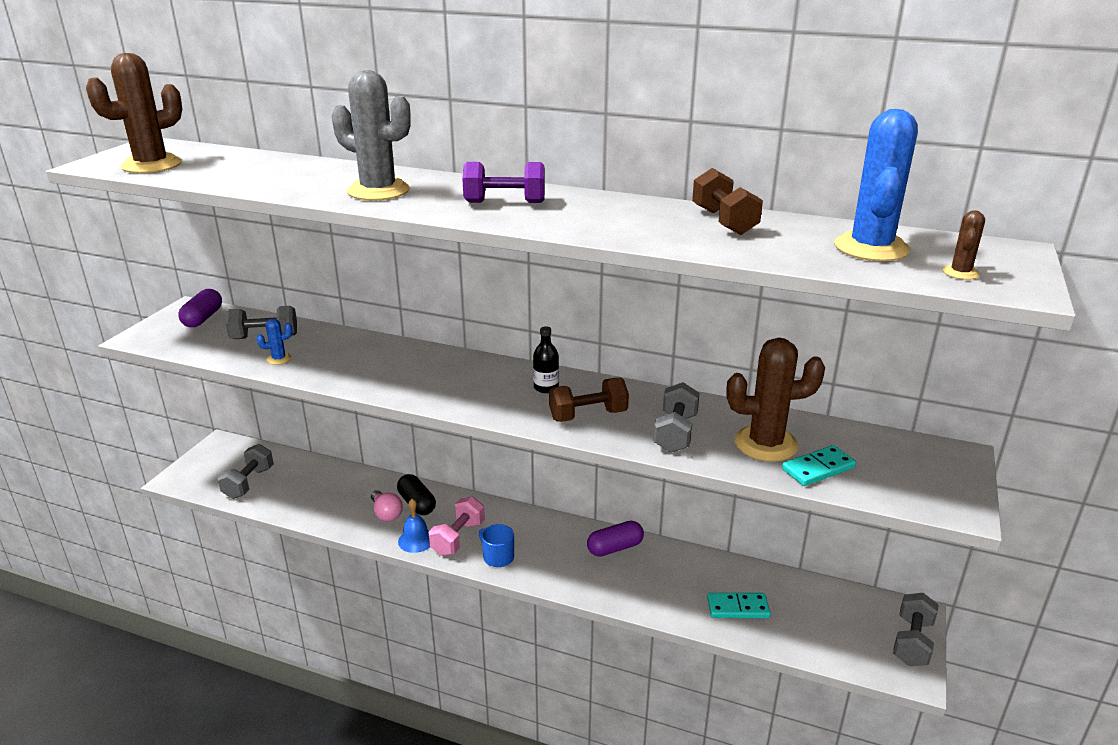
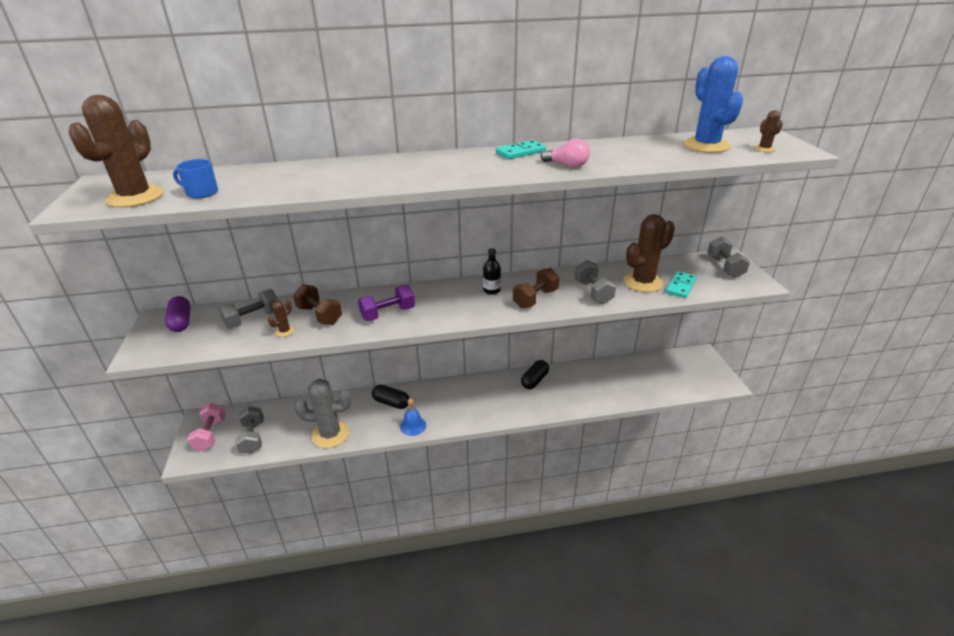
camera: 30 degrees left, 5 degrees up
(279, 359) = (284, 331): blue cactus -> brown cactus
(378, 191) = (369, 176): grey cactus -> grey cactus (330, 434)
(386, 513) = (376, 417): pink light bulb -> pink light bulb (567, 165)
(458, 538) = (438, 413): pink dumbbell -> pink dumbbell (210, 435)
(498, 557) = (473, 414): blue mug -> blue mug (201, 193)
(505, 202) = (470, 165): purple dumbbell -> purple dumbbell (388, 313)
(615, 548) = (534, 380): purple capsule -> black capsule
(724, 221) = (613, 148): brown dumbbell -> brown dumbbell (319, 315)
(738, 608) = (625, 386): turquoise domino -> turquoise domino (520, 152)
(912, 642) = (713, 368): grey dumbbell -> grey dumbbell (725, 267)

